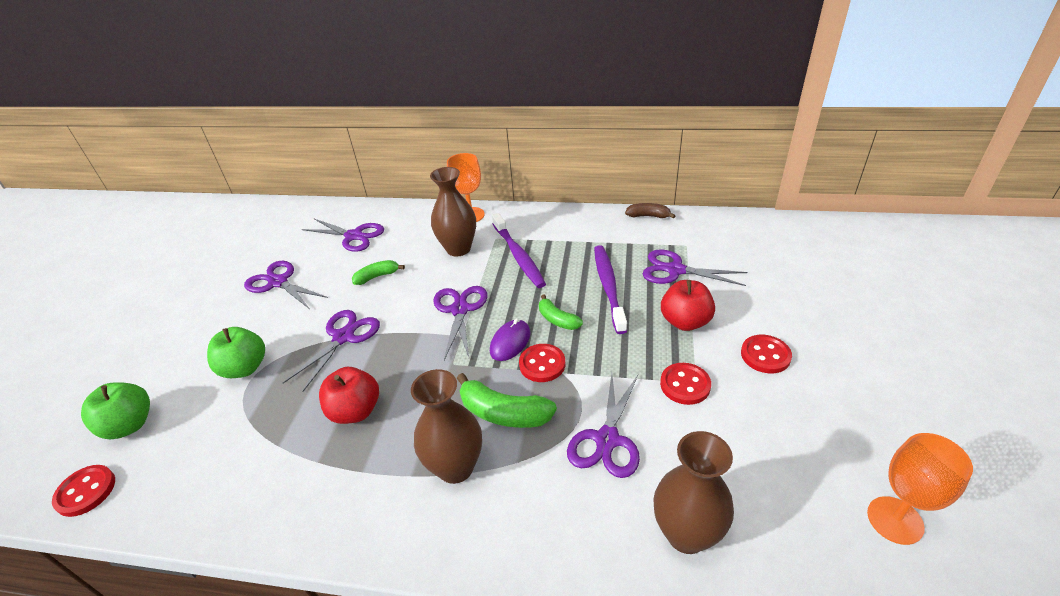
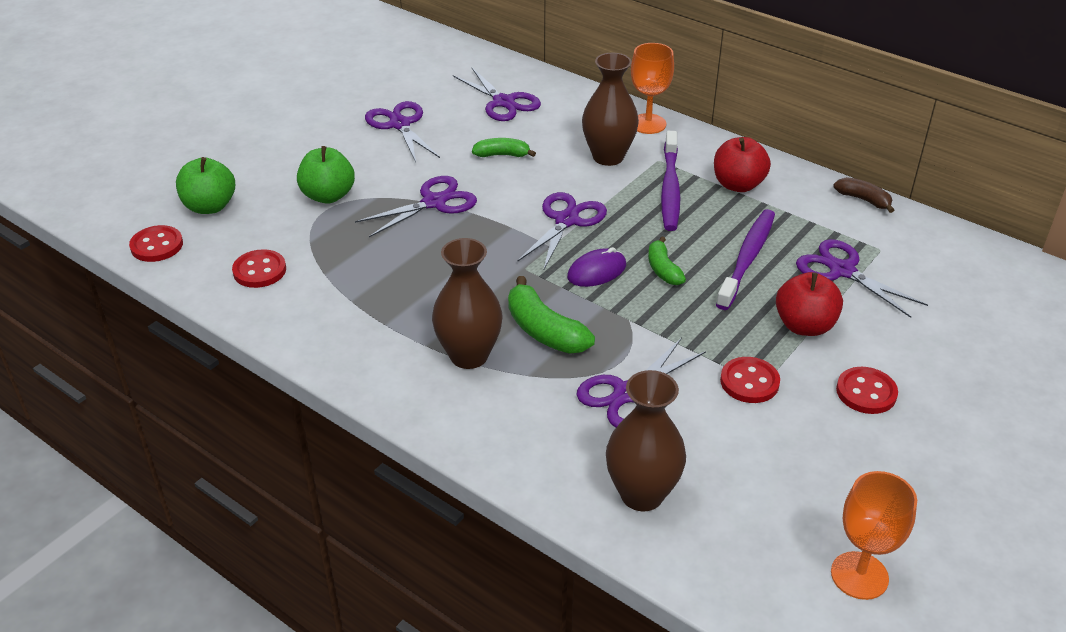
camera: 25 degrees right, 0 degrees up
(355, 411) = (407, 273): red apple -> red apple (738, 185)
(542, 364) = (614, 304): red button -> red button (259, 271)

